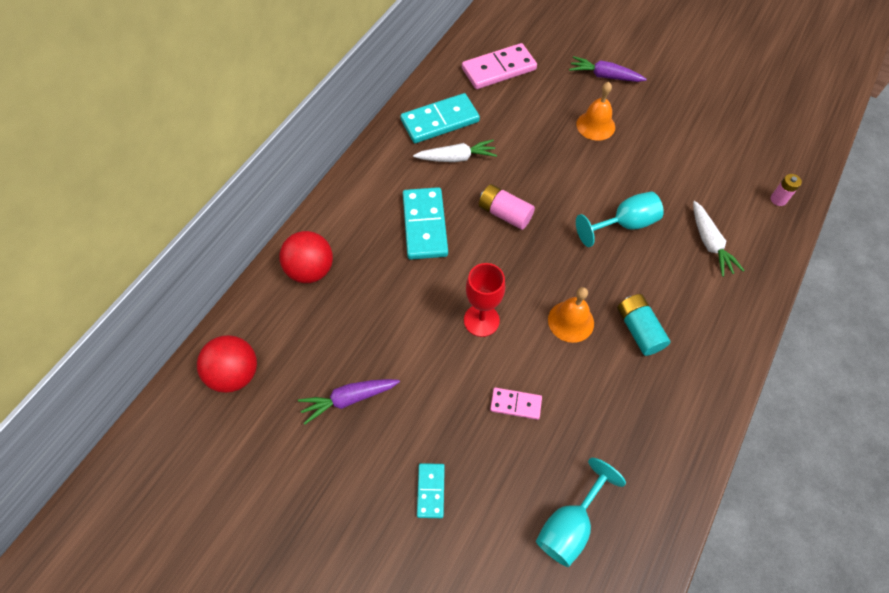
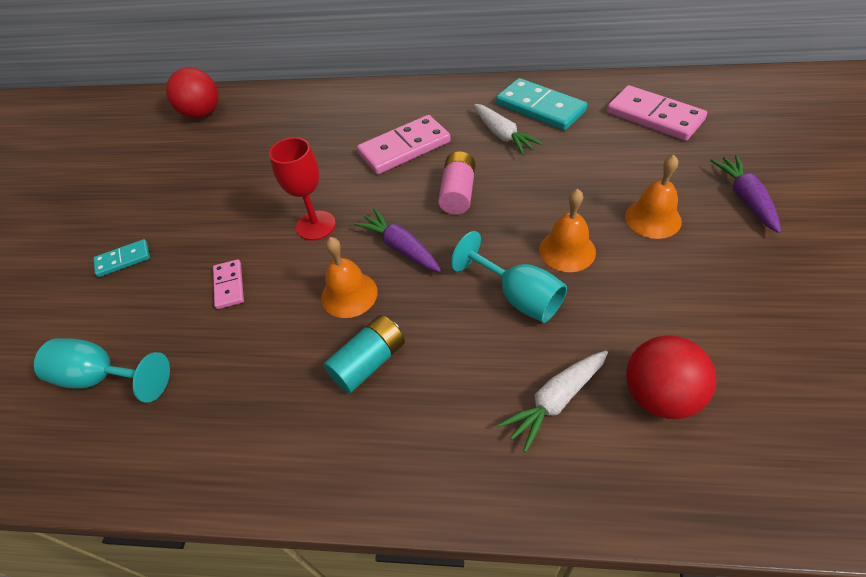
camera: 70 degrees right, 10 degrees down
(311, 270) = (315, 108): red ball -> red ball (659, 395)
(349, 399) = (199, 177): purple carrot -> purple carrot (400, 247)
(424, 225) = (404, 148): turquoise domino -> pink domino
(598, 180) = (567, 250): none -> orange bell
(778, 199) = (716, 475): pink battery -> none

